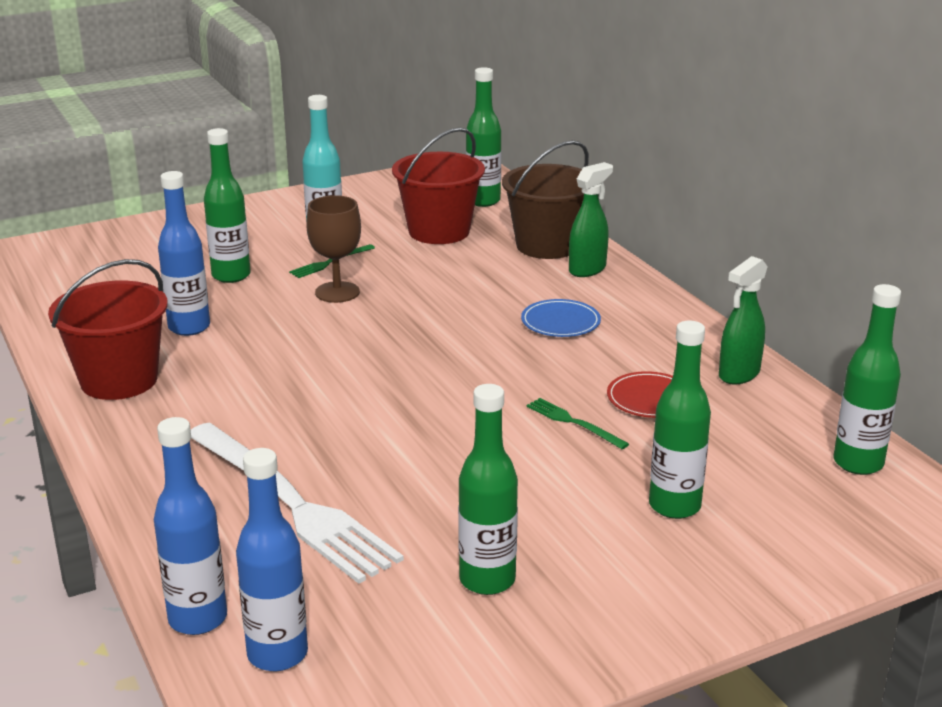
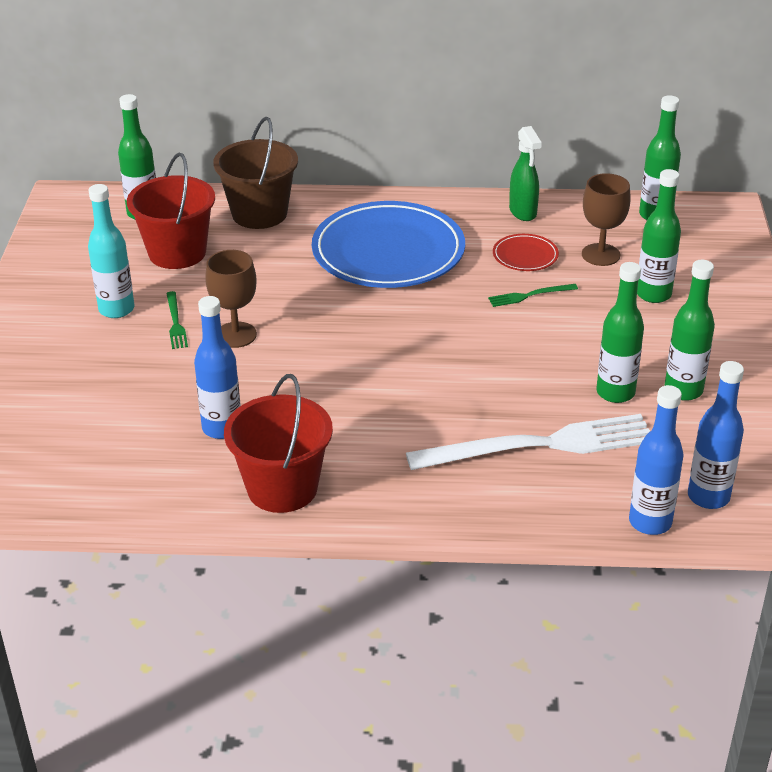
camera: 60 degrees left, 10 degrees up
(231, 275) = (144, 381): green bottle -> green bottle (615, 393)
(560, 322) = (388, 252): blue plate -> blue plate, size x2.34
(587, 269) = (318, 211): green spray bottle -> none
(715, 447) = (600, 255): none -> brown goblet

